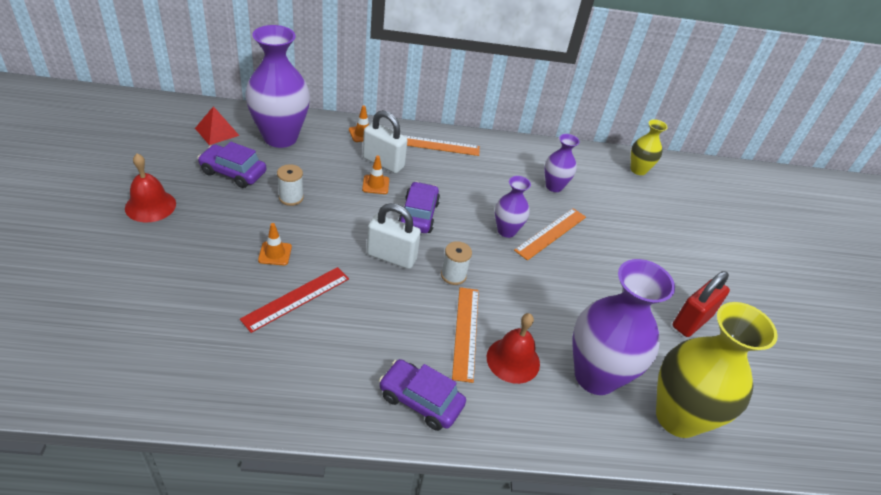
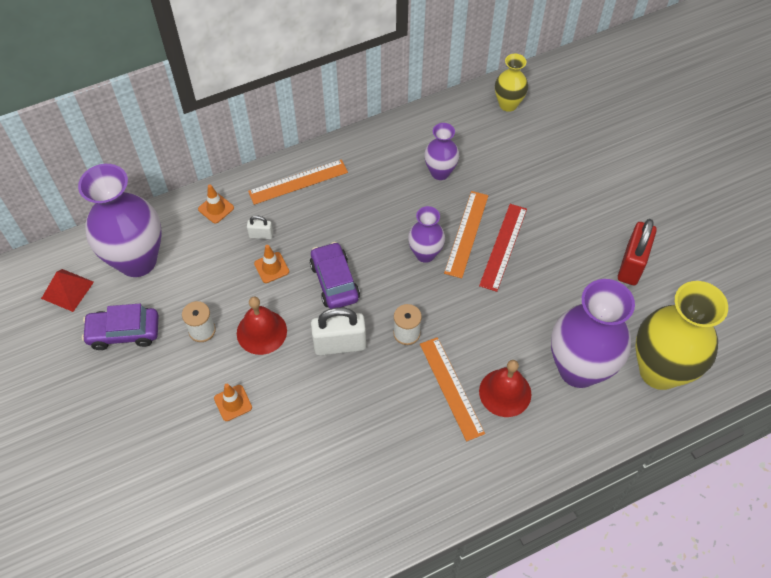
camera: 20 degrees left, 15 degrees up
(150, 206) = (75, 418): red bell -> red bell (261, 332)
(296, 298) = (286, 439): red ruler -> red ruler (503, 246)
(383, 162) = (261, 235): white padlock -> white padlock, size x0.49
(421, 400) = (452, 475): purple car -> none

